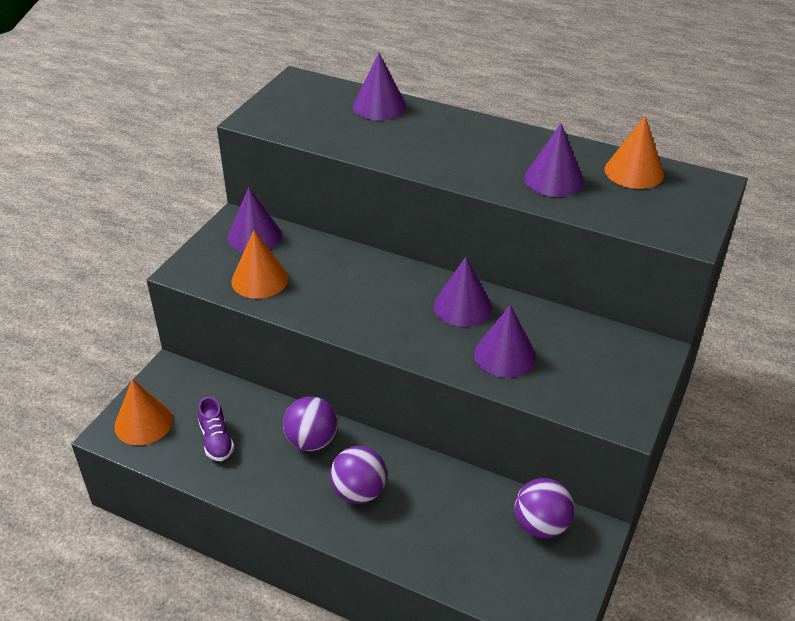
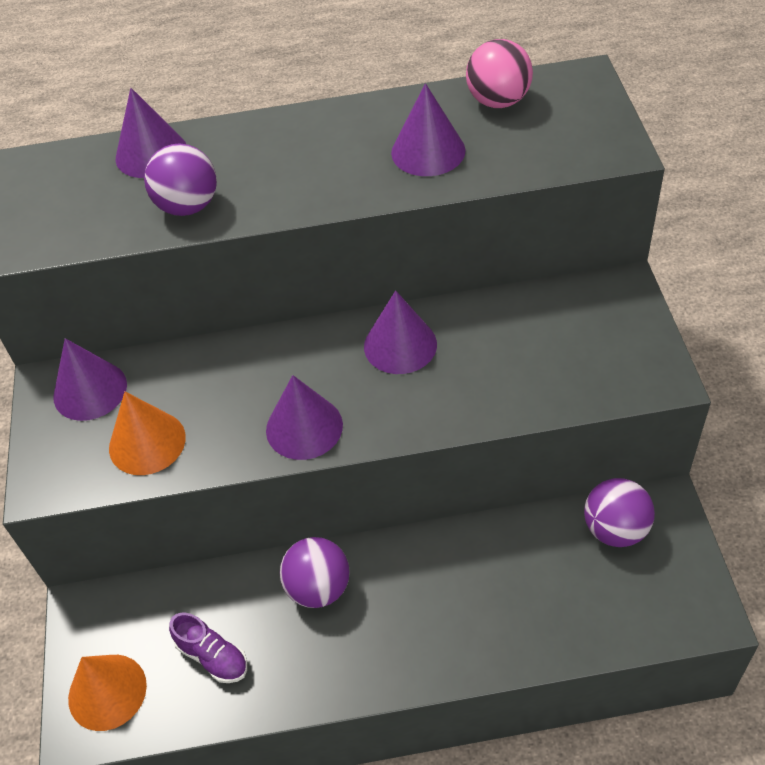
camera: 30 degrees left, 10 degrees up
(359, 492) = (416, 612): purple ball -> purple ball (188, 206)
(504, 355) = (490, 376): purple cone -> purple cone (304, 427)
(634, 171) = (498, 101): orange cone -> pink ball

